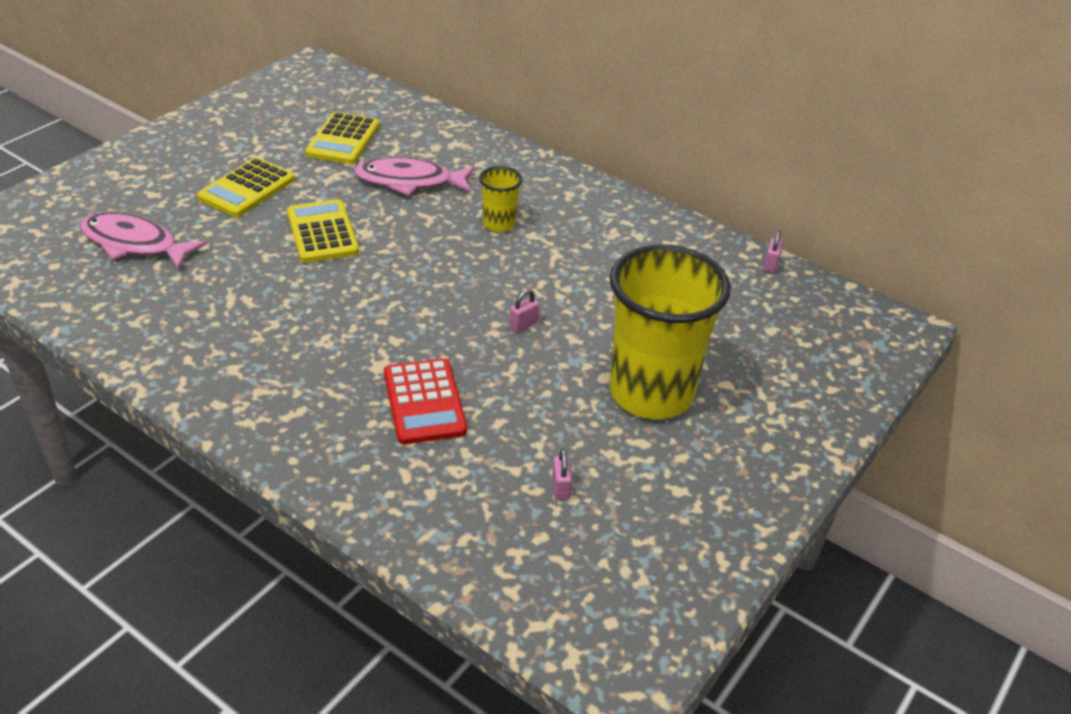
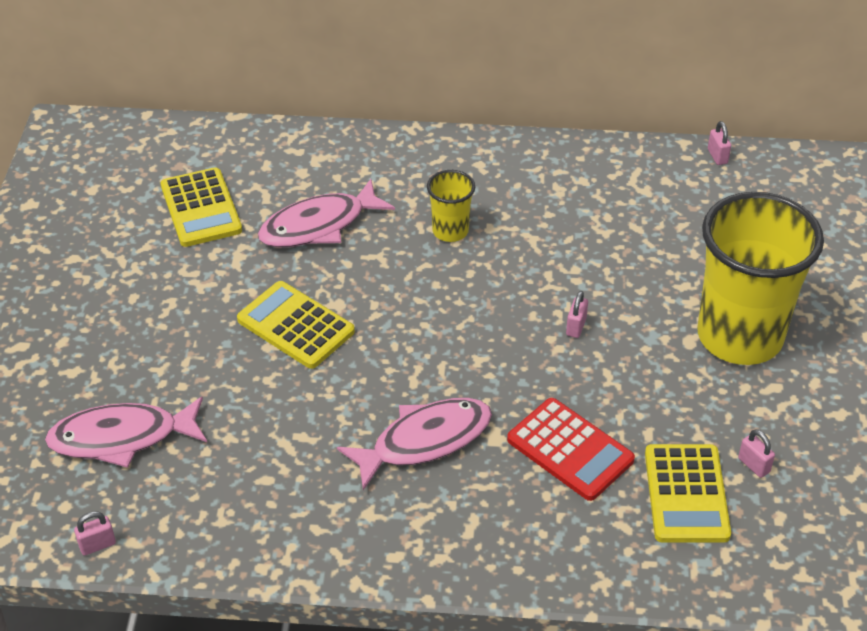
camera: 30 degrees left, 5 degrees up
(44, 297) = (97, 545): none -> pink padlock
(247, 189) = (165, 315): yellow calculator -> yellow calculator (686, 494)
(325, 343) = (424, 441): none -> pink fish

